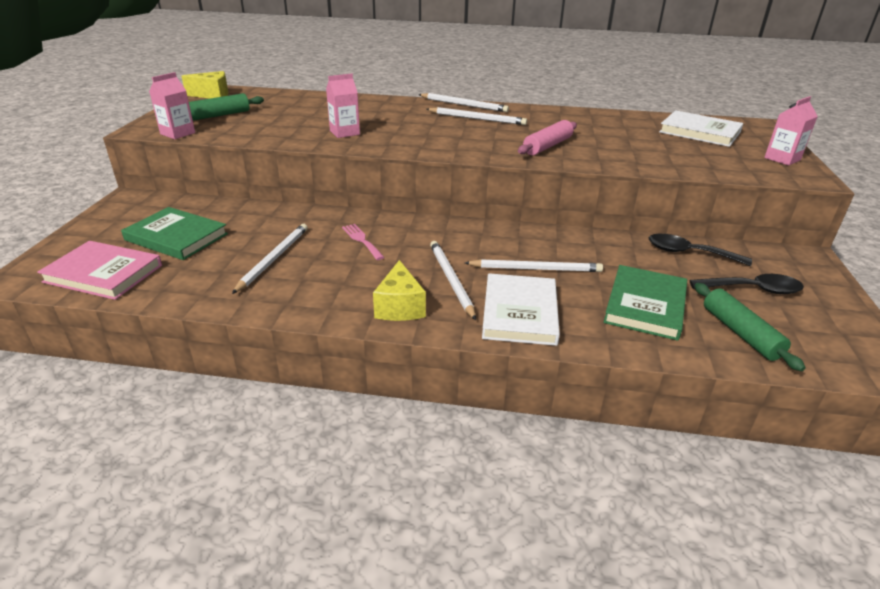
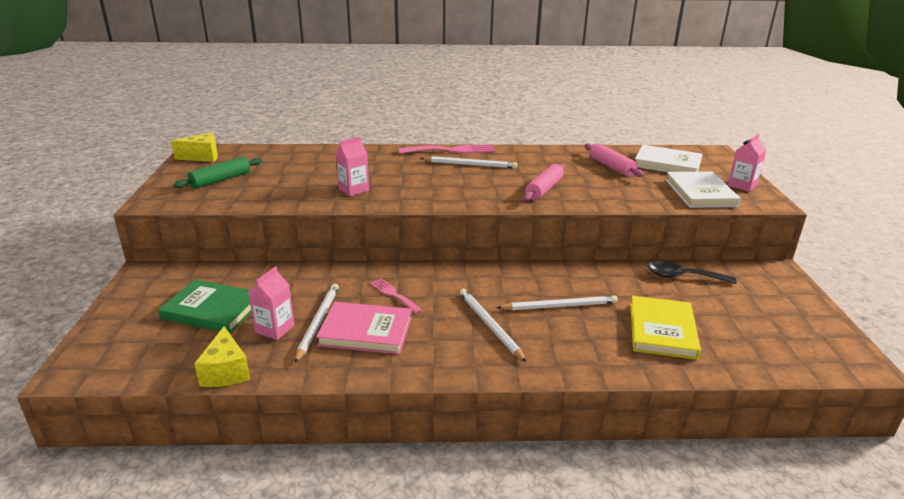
camera: 10 degrees left, 5 degrees down
(103, 273) = (155, 356): pink book -> pink book (366, 331)
(177, 133) = (189, 204): pink carton -> pink carton (275, 329)
(399, 307) = (454, 357): yellow cheese -> yellow cheese (226, 372)
(464, 105) = (452, 150): white pencil -> pink fork
(520, 312) = (560, 350): white book -> white book (700, 193)
(633, 131) = (611, 167): none -> pink rolling pin
(645, 305) = (662, 330): green book -> yellow book
(740, 333) = (744, 346): green rolling pin -> none
(753, 289) = (743, 305): black spoon -> none

